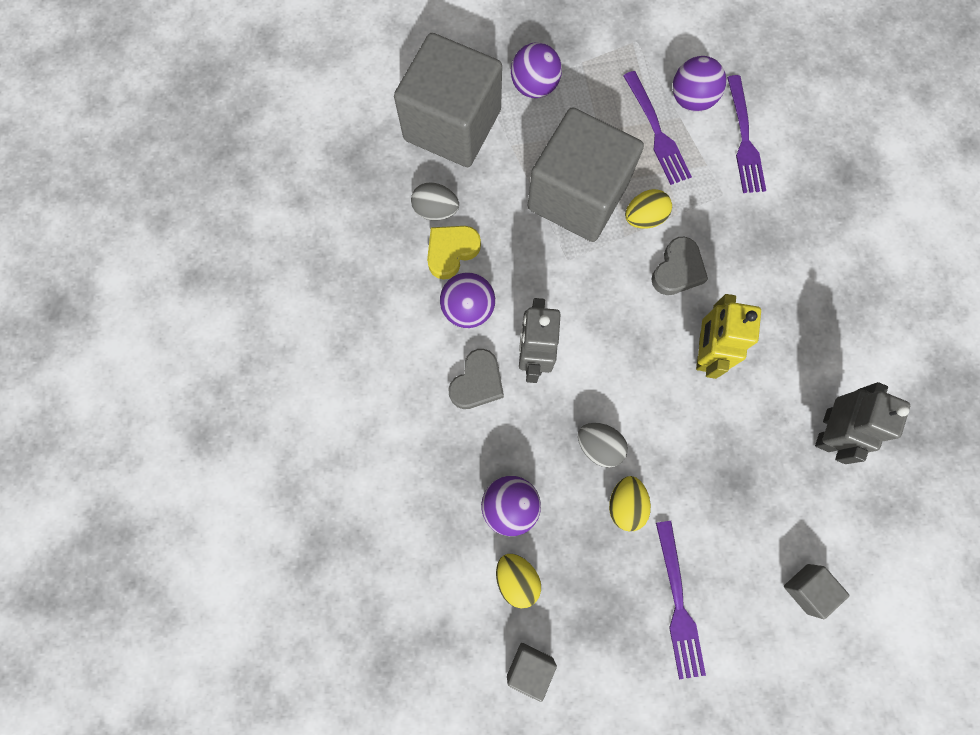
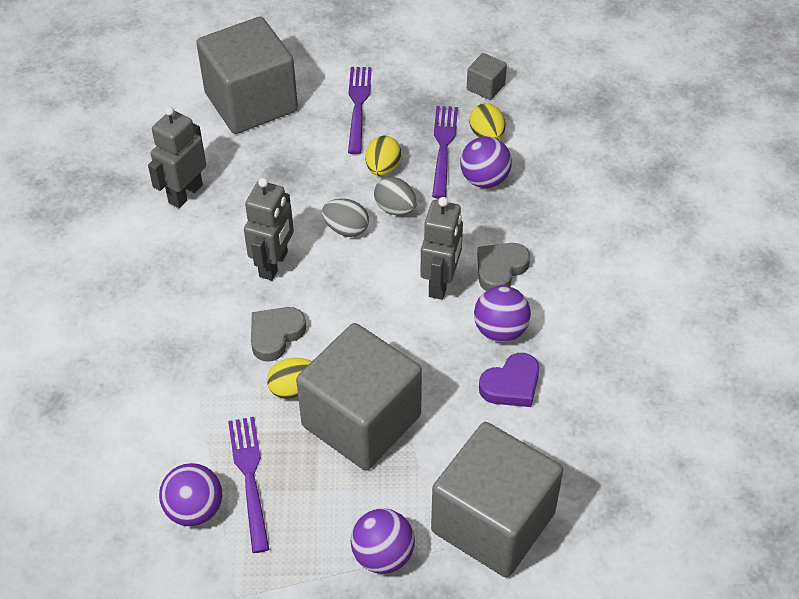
camera: 170 degrees left, 25 degrees down
(436, 210) = (524, 429): grey egg -> grey egg (346, 229)
(451, 251) = (511, 385): yellow heart -> purple heart
(704, 351) = (274, 264): yellow robot -> grey robot
(744, 139) = (151, 454): purple fork -> purple fork (443, 147)
(807, 588) = (251, 102): grey cube -> grey cube, size x2.46

